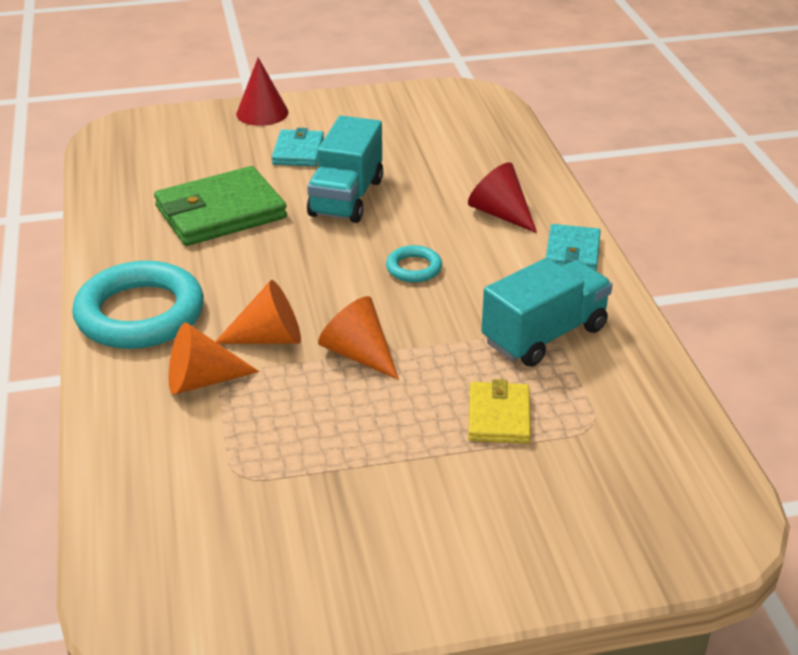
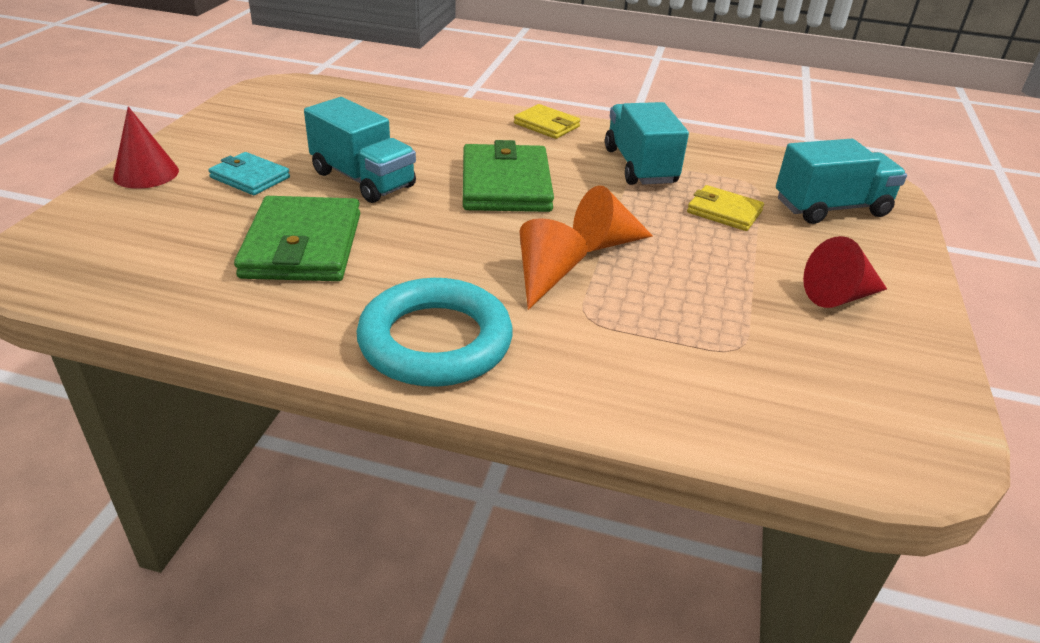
camera: 65 degrees left, 0 degrees up
(201, 380) = (582, 332): orange cone -> none
(414, 268) = (505, 184): turquoise ring -> green wallet
(500, 214) = (468, 131): red cone -> red cone (839, 296)
(572, 252) = (546, 125): turquoise wallet -> yellow wallet
(595, 499) = (831, 208): none -> turquoise truck

